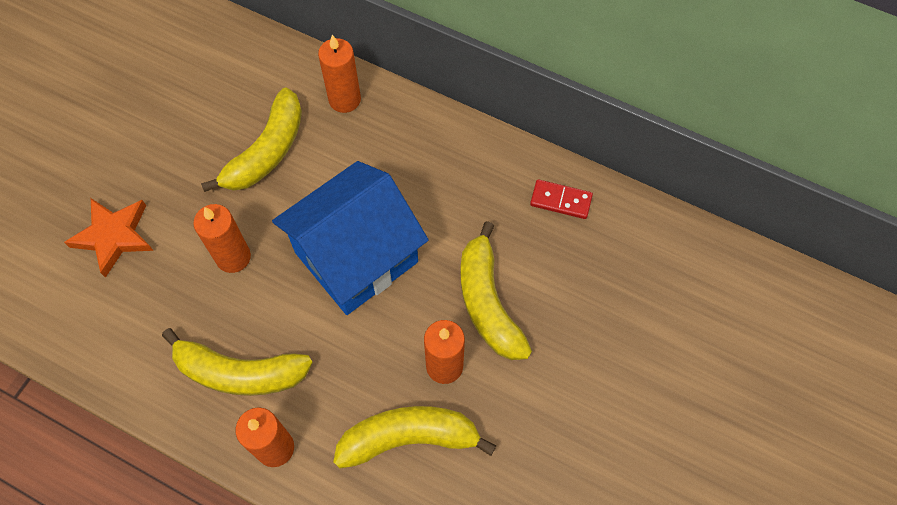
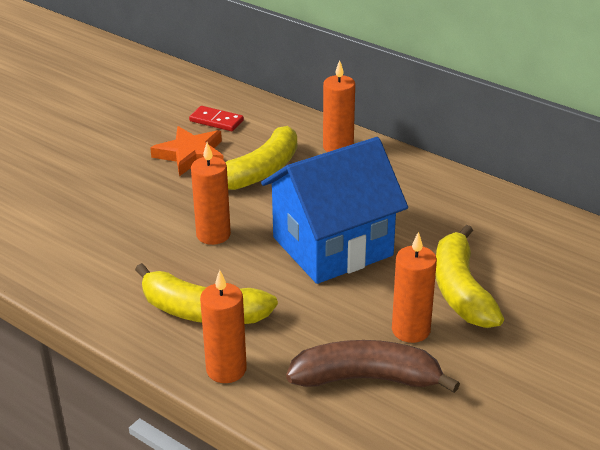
camera: 10 degrees right, 30 degrees down
(114, 236) = (105, 211): orange star -> orange star (191, 155)
(409, 438) = (366, 378): yellow banana -> brown banana
(560, 201) = (542, 229): red domino -> red domino (216, 121)

